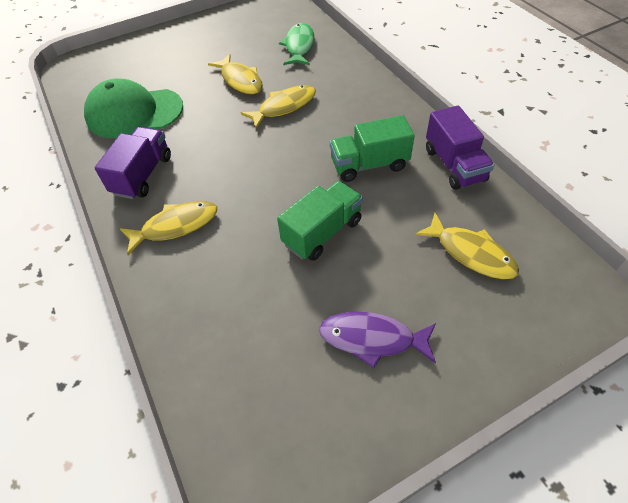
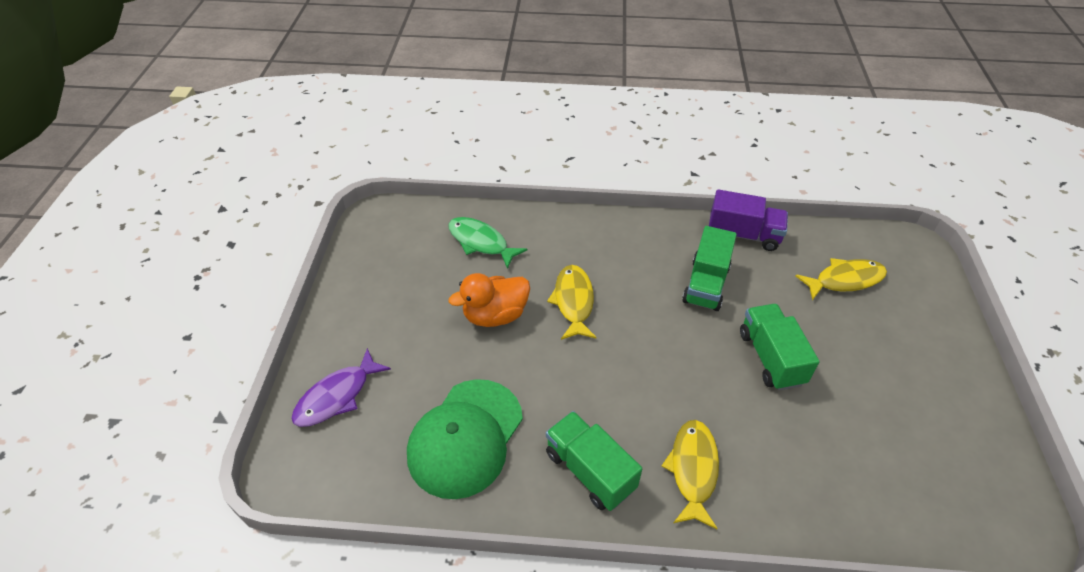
camera: 60 degrees left, 5 degrees down
(142, 175) = (589, 471): purple truck -> green truck
(240, 80) = (495, 315): yellow fish -> orange duck
(372, 339) = (903, 383): purple fish -> purple fish (337, 396)

